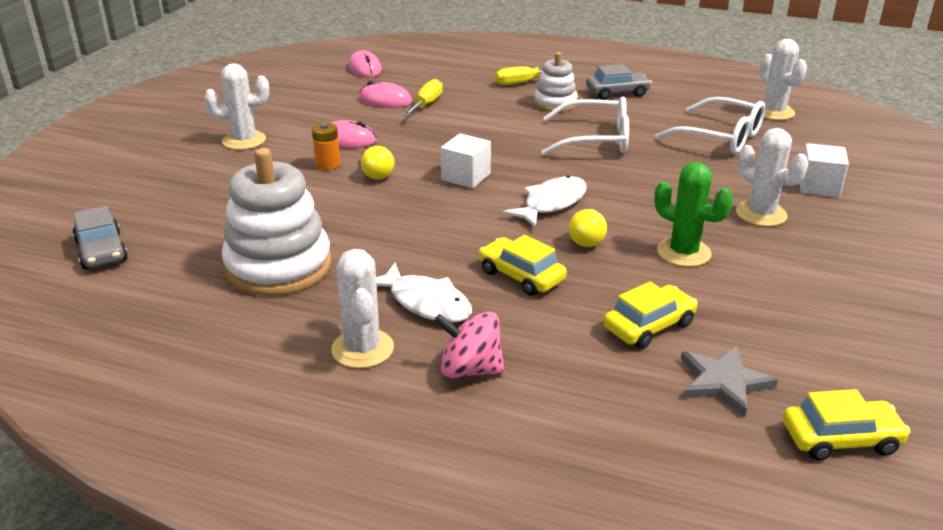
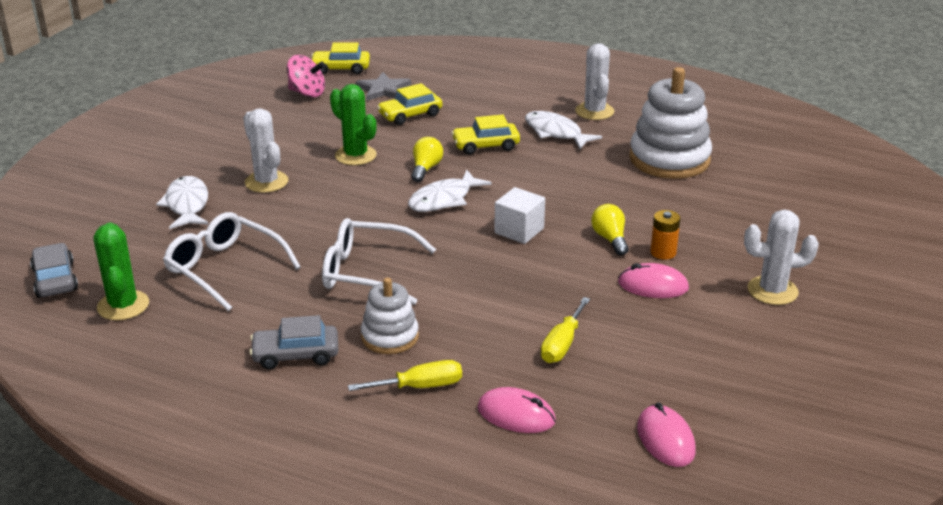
camera: 175 degrees left, 0 degrees up
(102, 251) = (818, 176): grey car -> grey car (55, 279)
(385, 100) = (619, 356): pink mouse -> pink mouse (516, 415)
(470, 369) = (528, 100): pink spinning top -> pink spinning top (307, 93)
(521, 276) = (485, 146): yellow car -> yellow car turned 120 degrees clockwise
(773, 112) = (123, 306): white cactus -> green cactus
(818, 186) = (187, 205): white cube -> white fish

